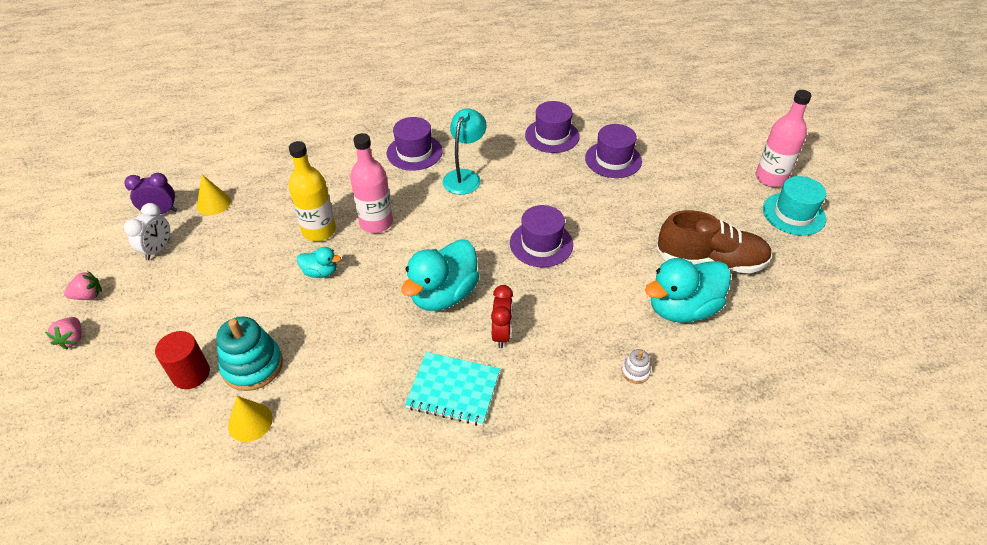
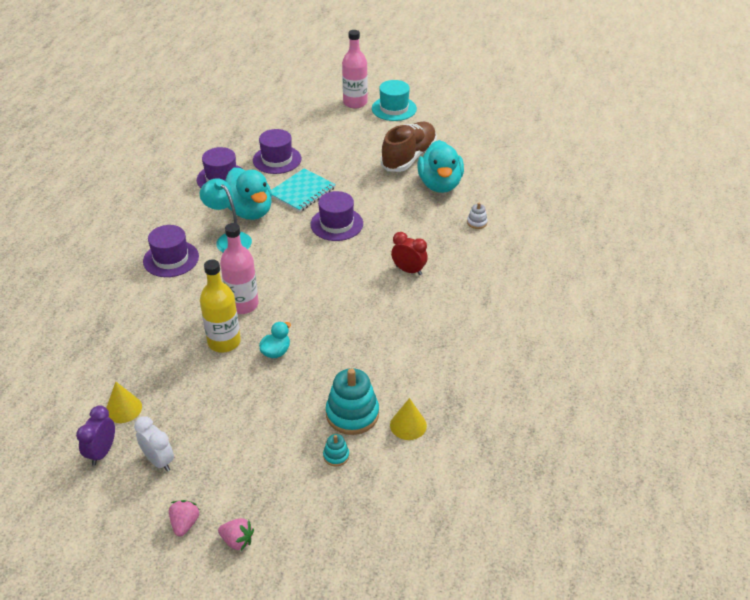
camera: 65 degrees left, 5 degrees down
(191, 374) = (336, 456): red cylinder -> turquoise stacking toy
(443, 295) = (351, 288): turquoise duck -> turquoise duck (249, 211)
(453, 390) = (443, 308): turquoise notebook -> turquoise notebook (302, 192)

